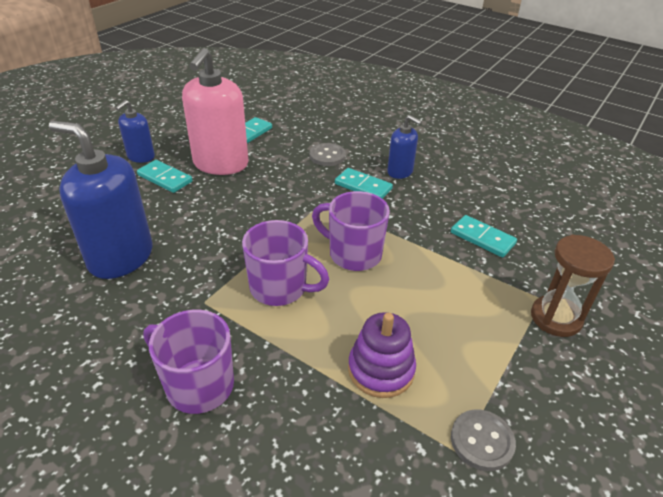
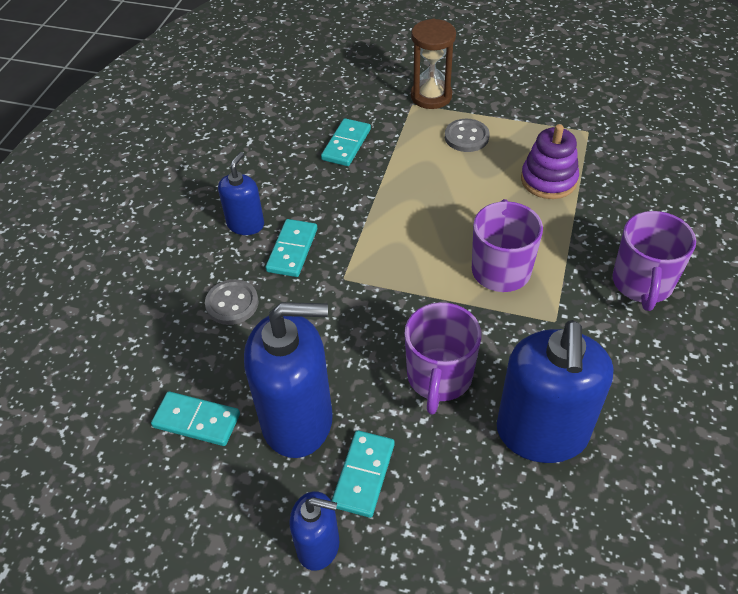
camera: 105 degrees left, 10 degrees up
(220, 164) = (297, 420): pink soap dispenser -> blue soap dispenser
(353, 254) = (420, 229): purple mug -> purple mug (439, 377)
(482, 441) = (572, 122): grey button -> grey button (466, 137)

